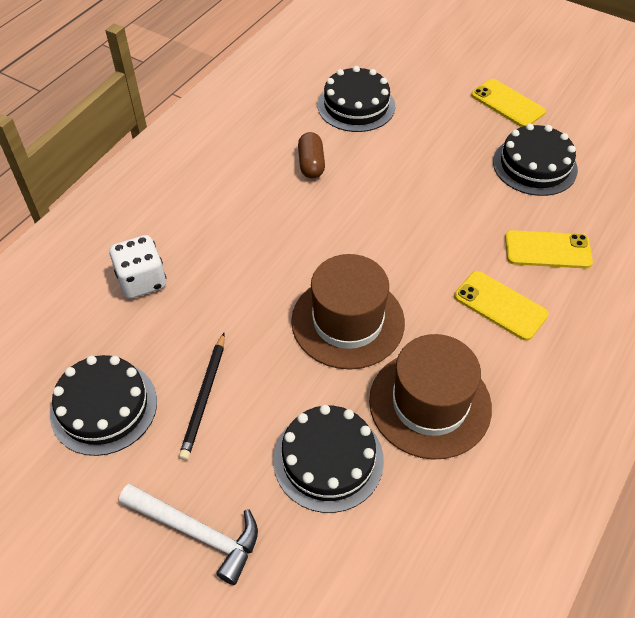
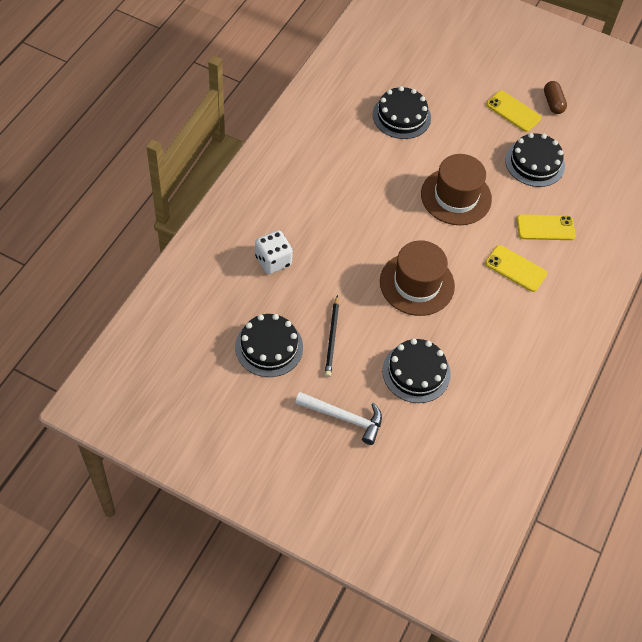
camera: 10 degrees left, 5 degrees up
(311, 164) = (375, 167): brown capsule -> brown capsule (553, 103)
(430, 404) = (475, 335): brown hat -> brown hat (456, 196)

